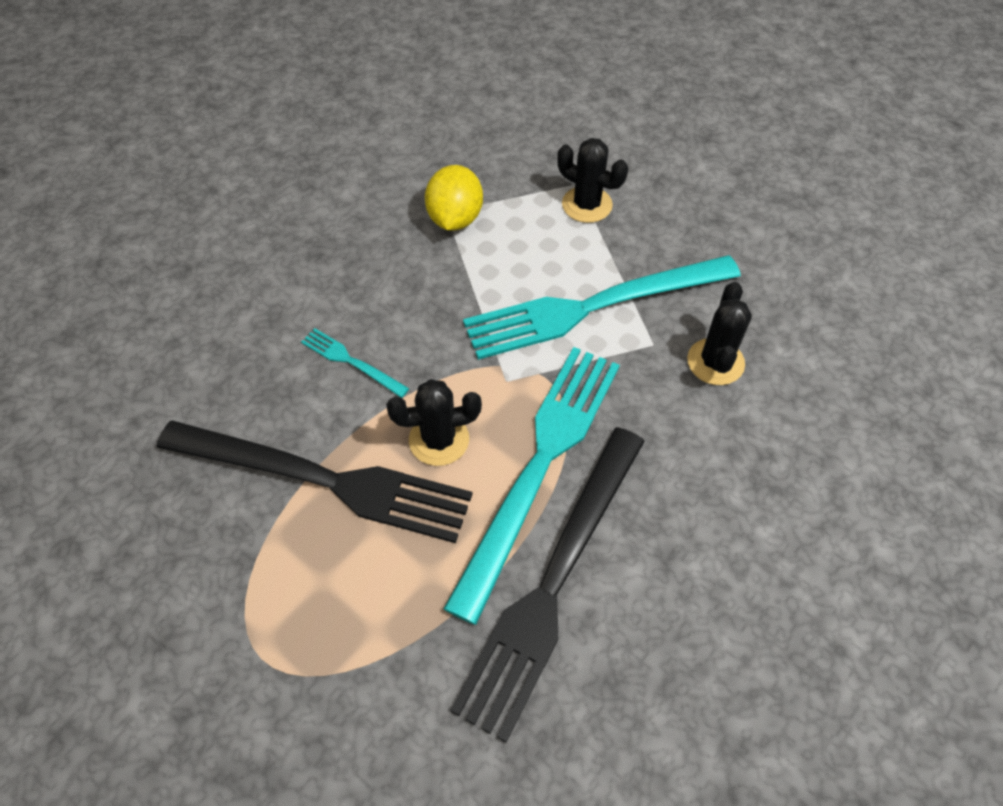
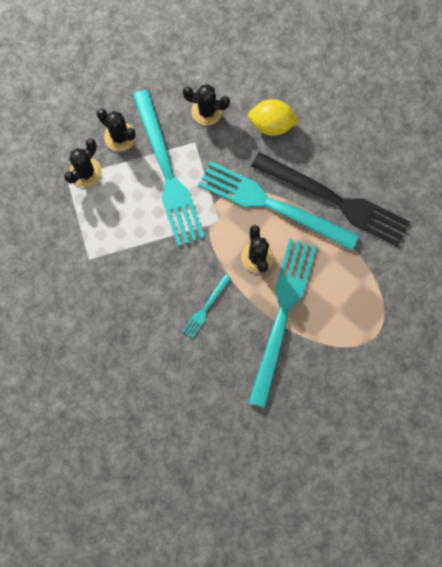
camera: 90 degrees left, 20 degrees up
(324, 480) = (282, 315): black fork -> turquoise fork
(455, 218) = (95, 253): yellow lemon -> yellow lemon (272, 124)
(651, 244) = (120, 137): none -> black cactus

